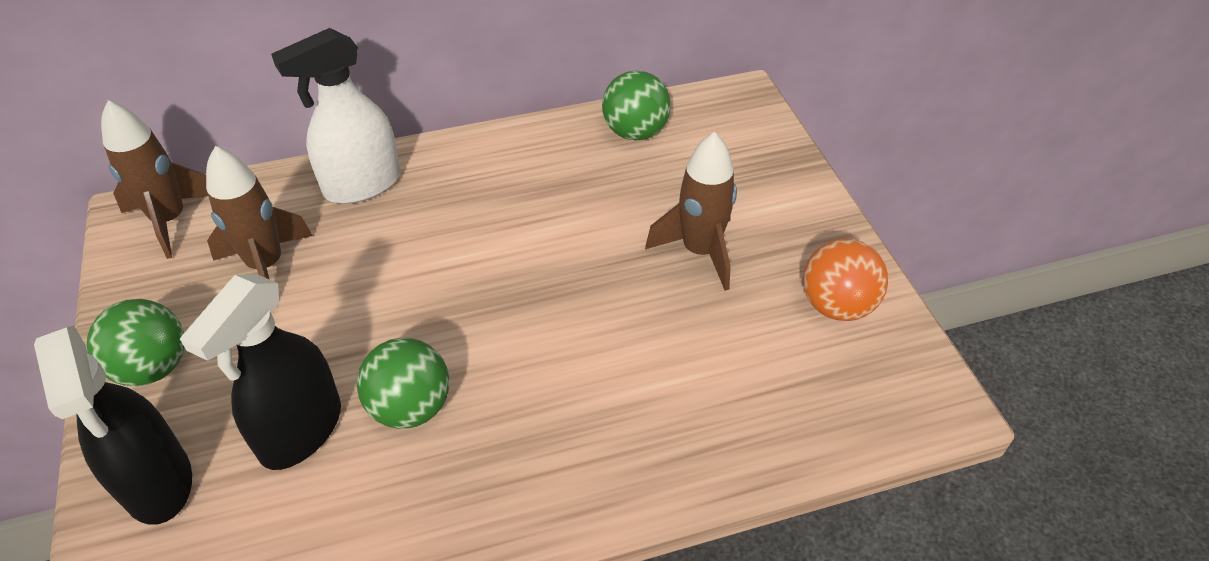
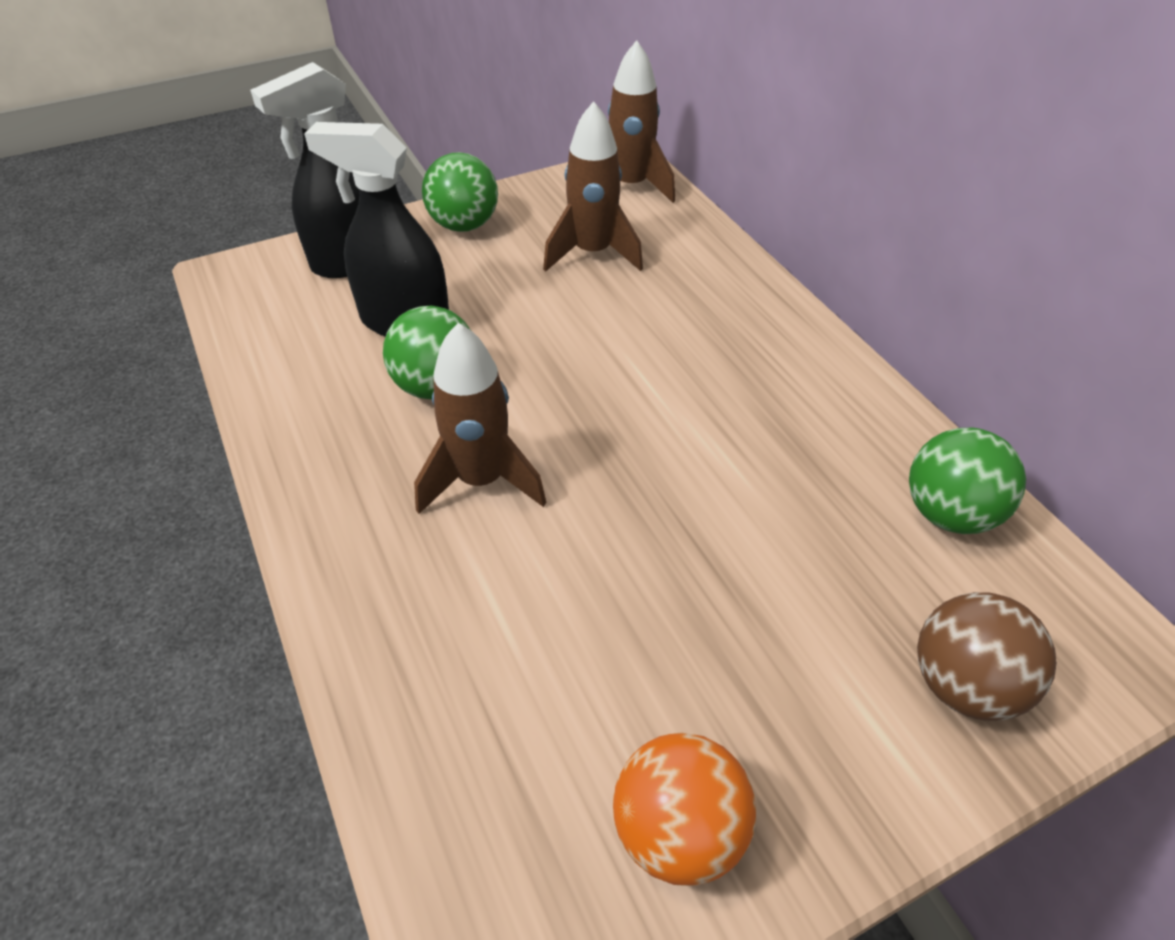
camera: 80 degrees right, 0 degrees up
(362, 185) = (725, 286): white spray bottle -> none
(700, 251) = (733, 621): brown rocket -> brown rocket (481, 480)
(755, 163) = (963, 684): none -> brown ball

